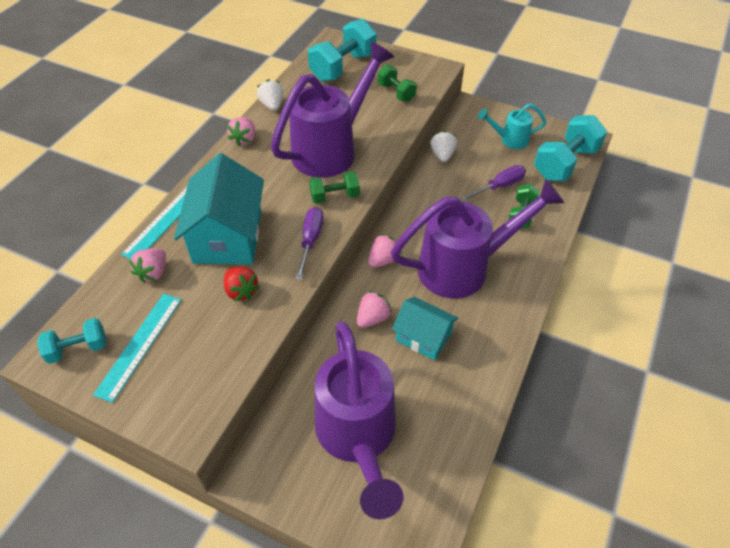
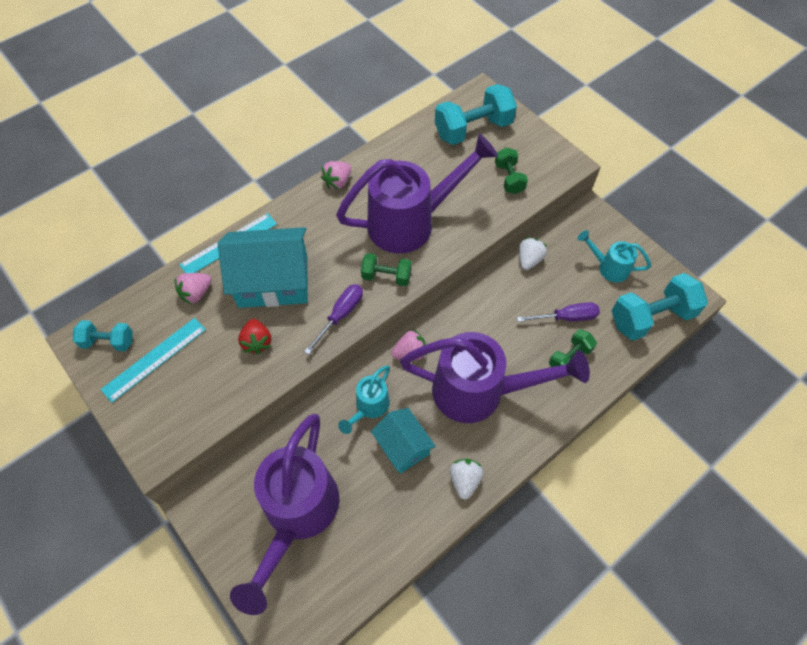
camera: 25 degrees right, 10 degrees up
(228, 236) = (273, 281): turquoise house -> turquoise house turned 60 degrees clockwise
(272, 105) = (382, 152): white strawberry -> white strawberry (464, 480)
(373, 318) = (369, 407): pink strawberry -> turquoise watering can

